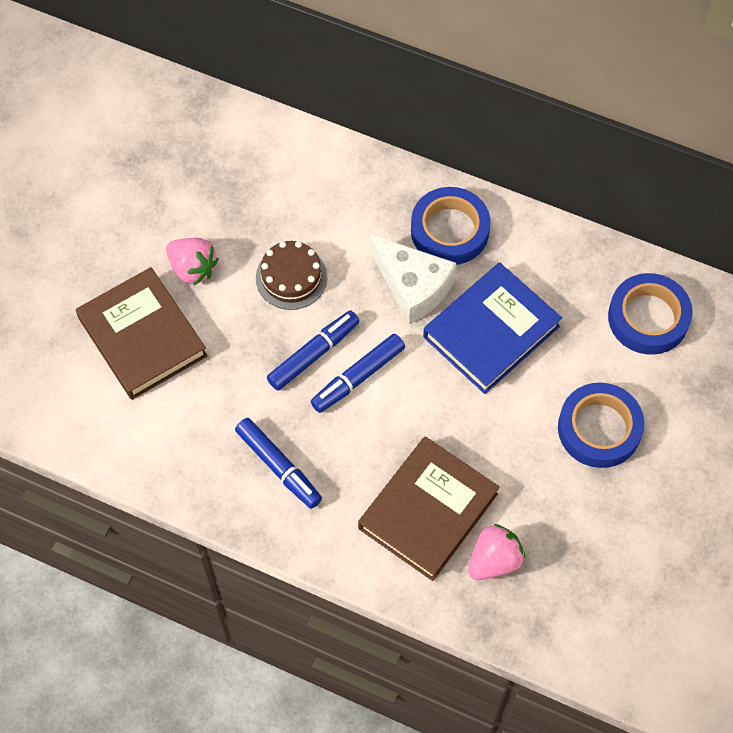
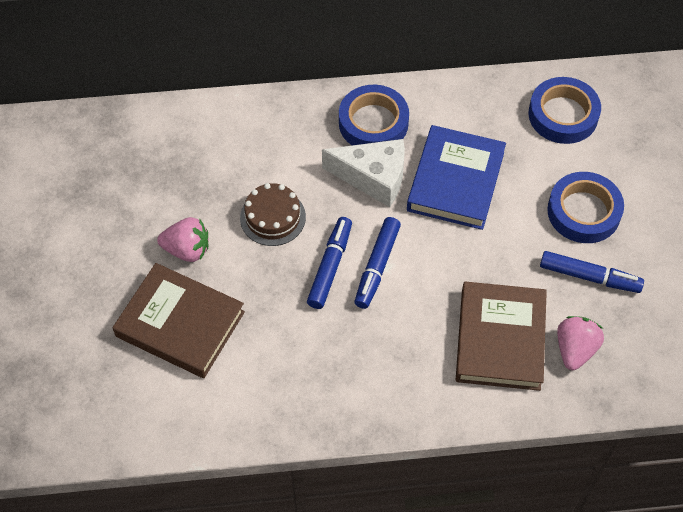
camera: 30 degrees left, 5 degrees down
(278, 467) = (360, 368): blue marker -> blue marker (589, 277)

